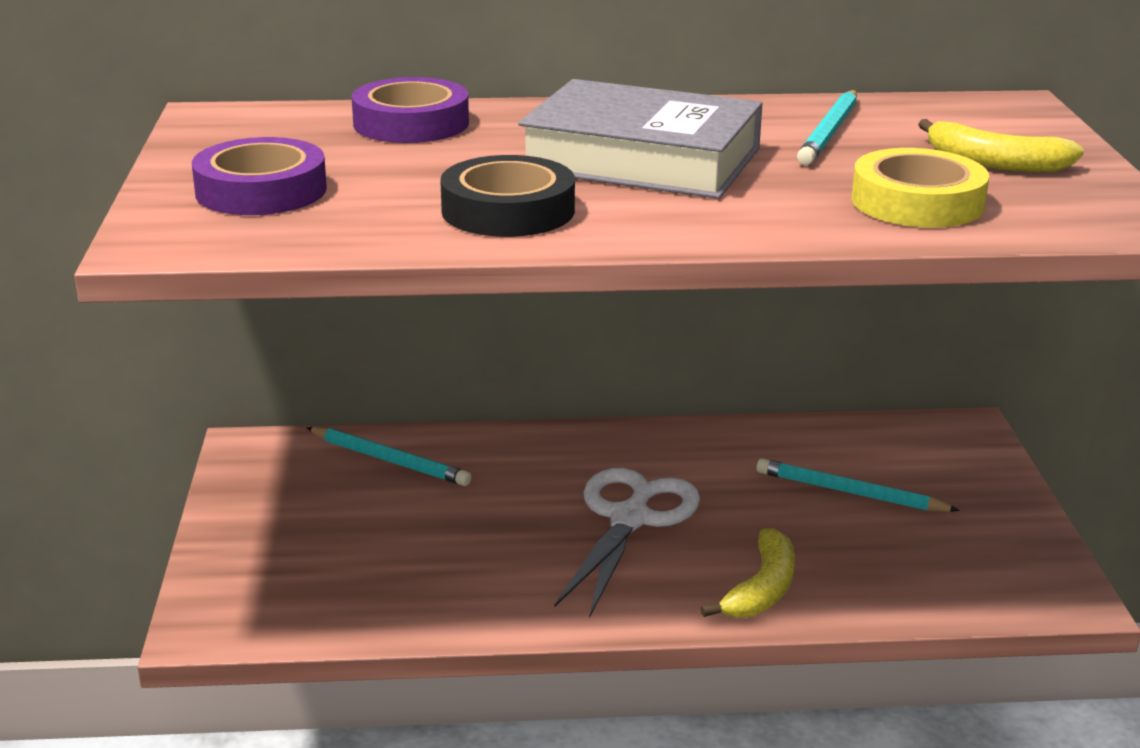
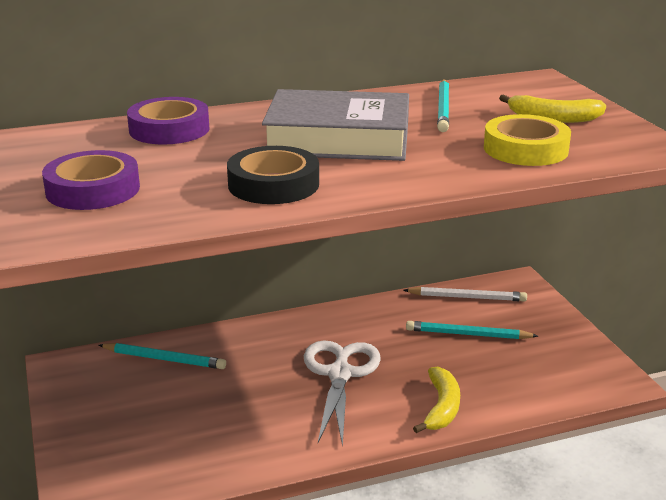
camera: 15 degrees left, 0 degrees up
(874, 439) = (467, 297): none -> white pencil

